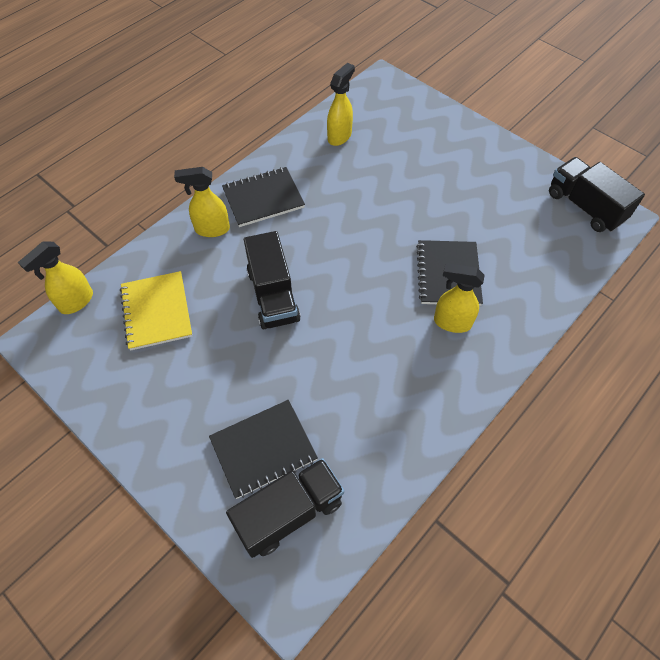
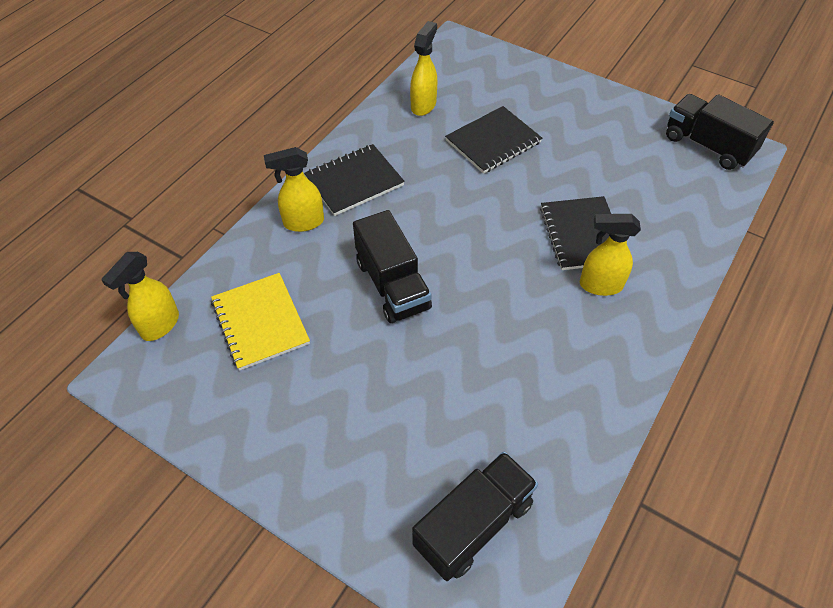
camera: 10 degrees left, 5 degrees down
(263, 449) = (425, 457): black notebook -> black notebook (493, 141)

